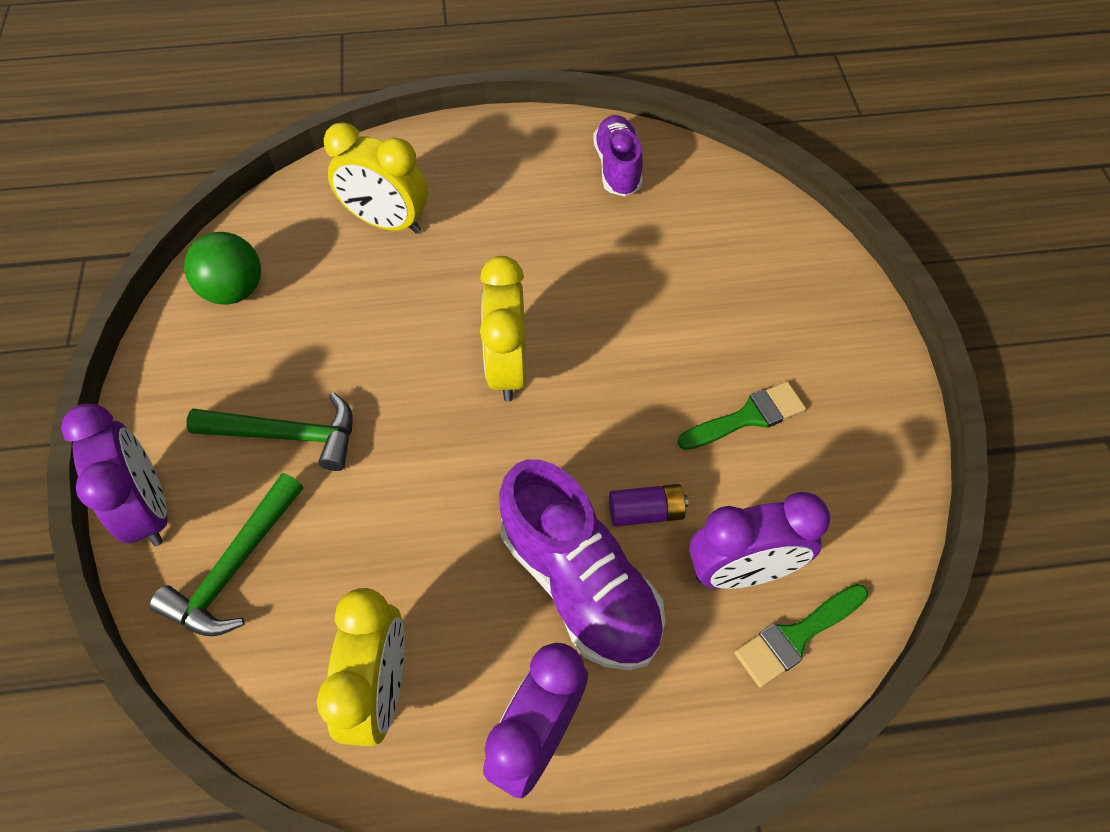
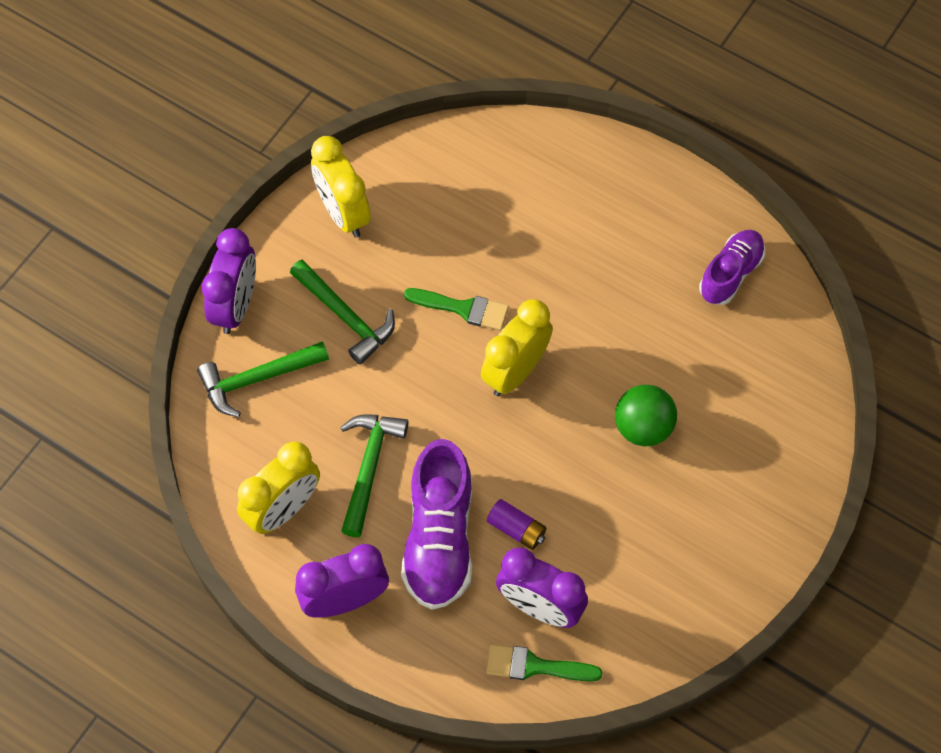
camera: 40 degrees right, 5 degrees up
(234, 290) = (387, 186): green ball -> green ball (643, 427)
(387, 223) = (527, 203): yellow clock -> yellow clock (343, 213)
(440, 566) = (369, 467): none -> green hammer
(747, 417) = (639, 521): green brush -> green brush (463, 308)

